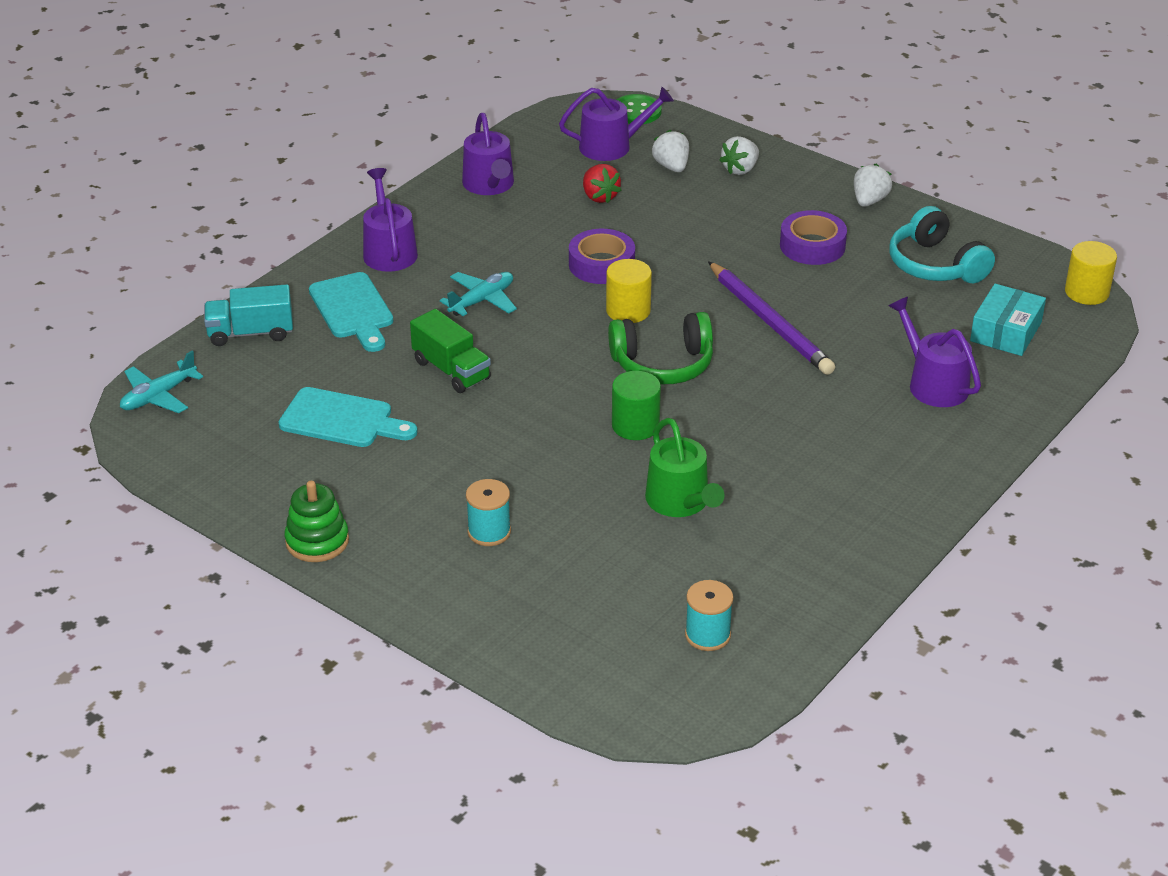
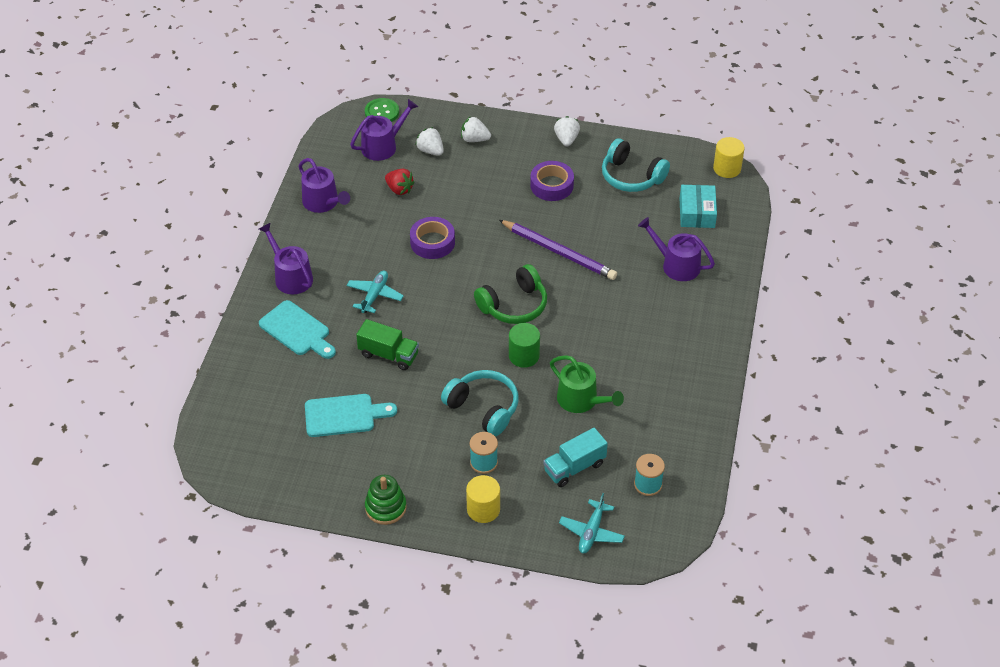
camera: 25 degrees left, 10 degrees up
(158, 396) = (215, 440): turquoise plane -> turquoise plane (591, 532)
(251, 333) = (242, 371): turquoise truck -> turquoise truck (574, 467)
(535, 469) = (483, 408): none -> turquoise headphones
(628, 311) = (469, 272): yellow cylinder -> yellow cylinder (483, 509)
(740, 169) = (474, 139): white strawberry -> white strawberry turned 90 degrees clockwise

